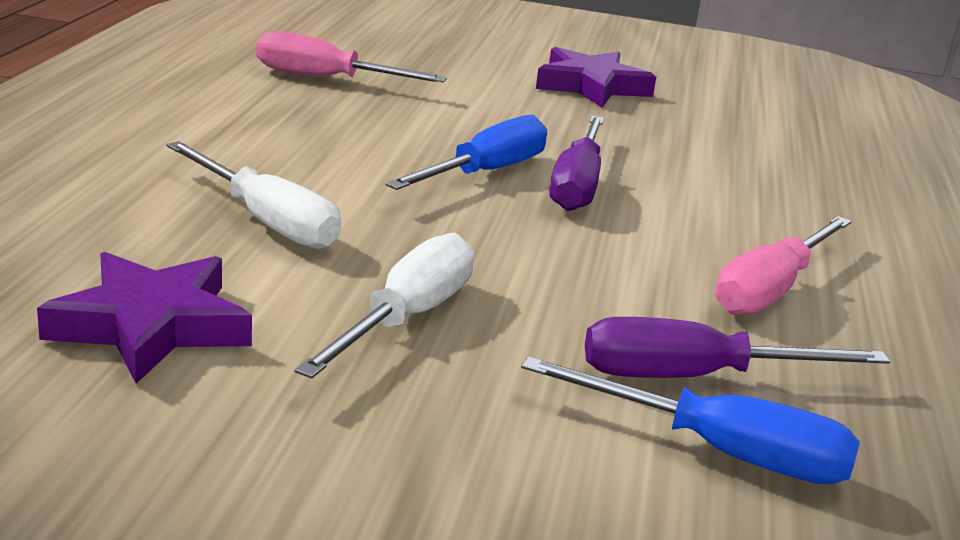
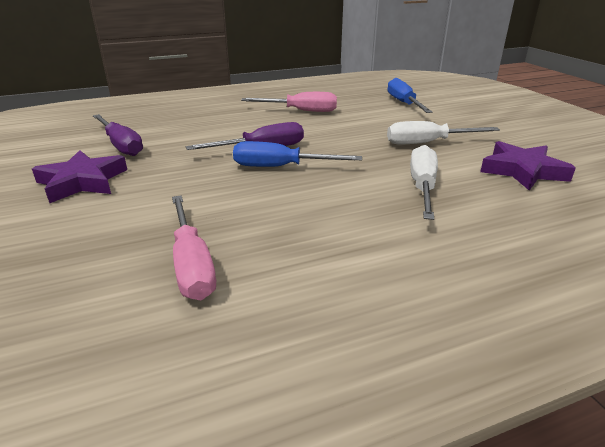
camera: 120 degrees left, 5 degrees up
(695, 377) = (376, 110): purple screwdriver -> purple screwdriver (121, 145)

